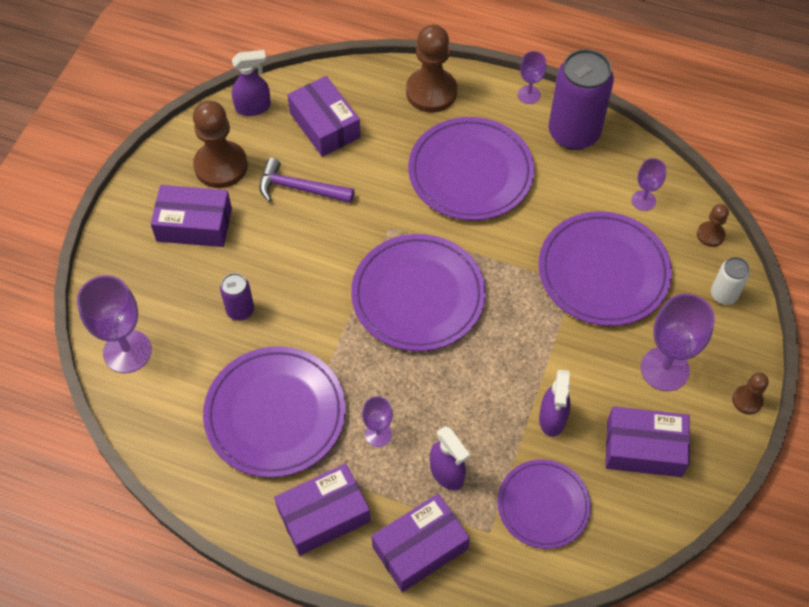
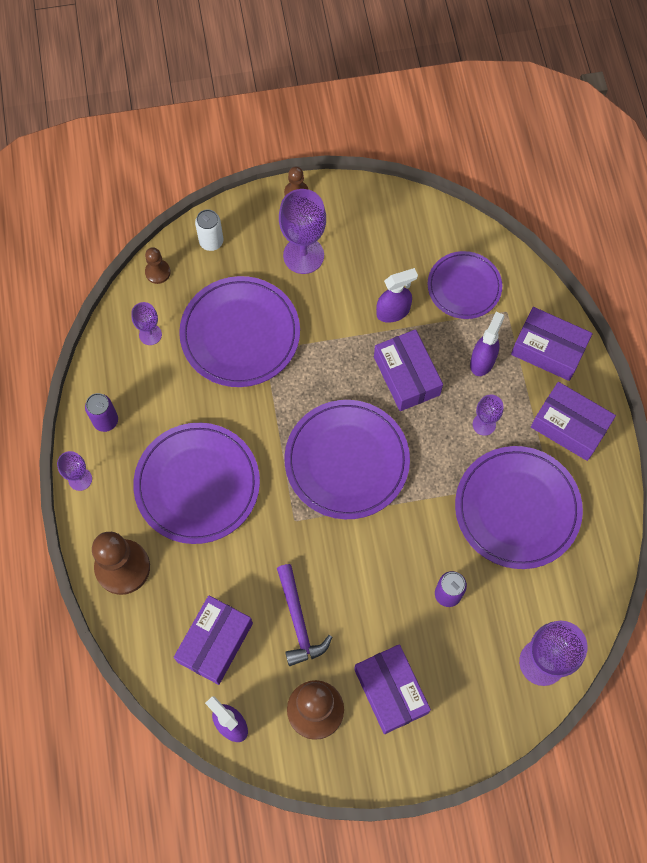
camera: 120 degrees left, 10 degrees up
(573, 133) = (106, 421): purple can -> purple can, size x0.49
(644, 448) = (378, 242): purple box -> purple box (406, 376)

